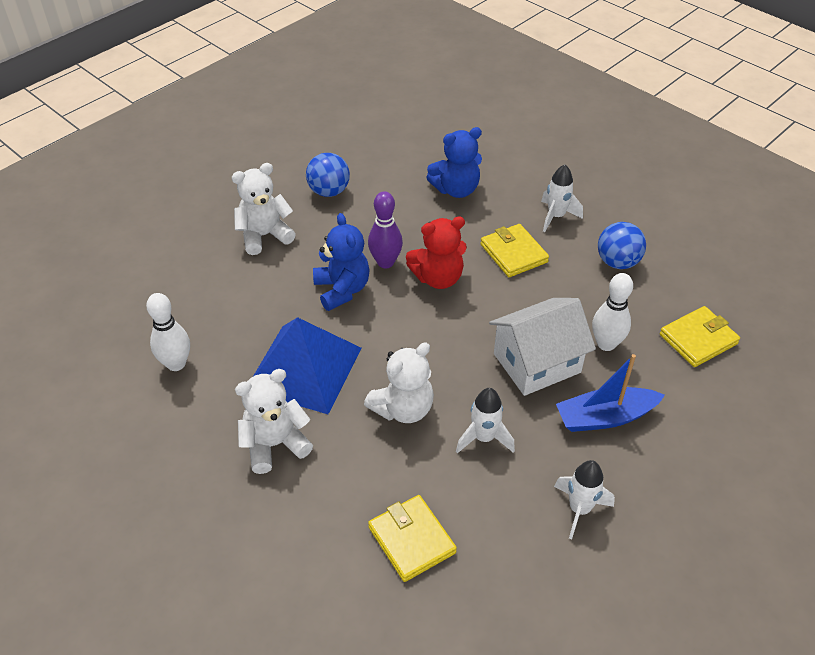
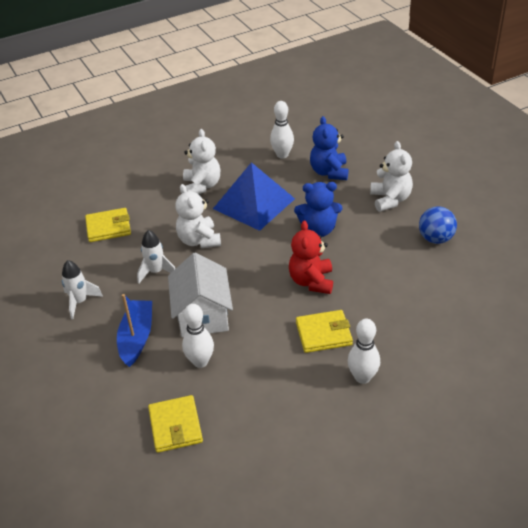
camera: 110 degrees right, 5 degrees down
(385, 262) = (339, 256): purple bowling pin -> none
(456, 189) = (420, 316): blue teddy bear -> blue teddy bear (329, 172)
(556, 216) = (362, 377): white rocket -> white bowling pin
(617, 262) = (287, 403): blue ball -> none

